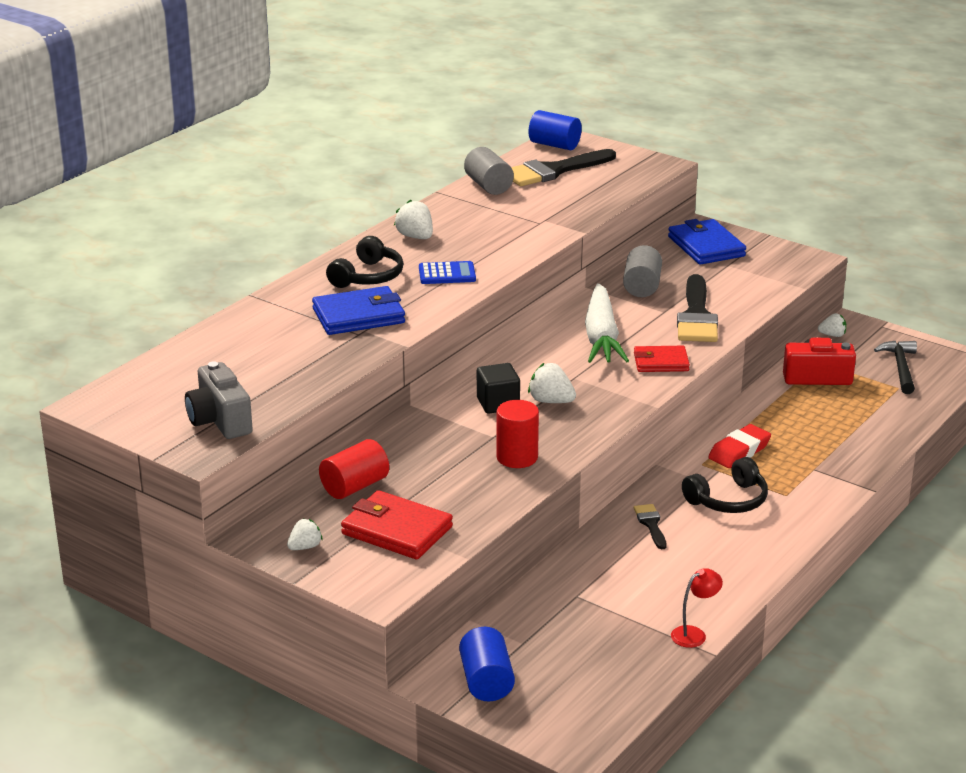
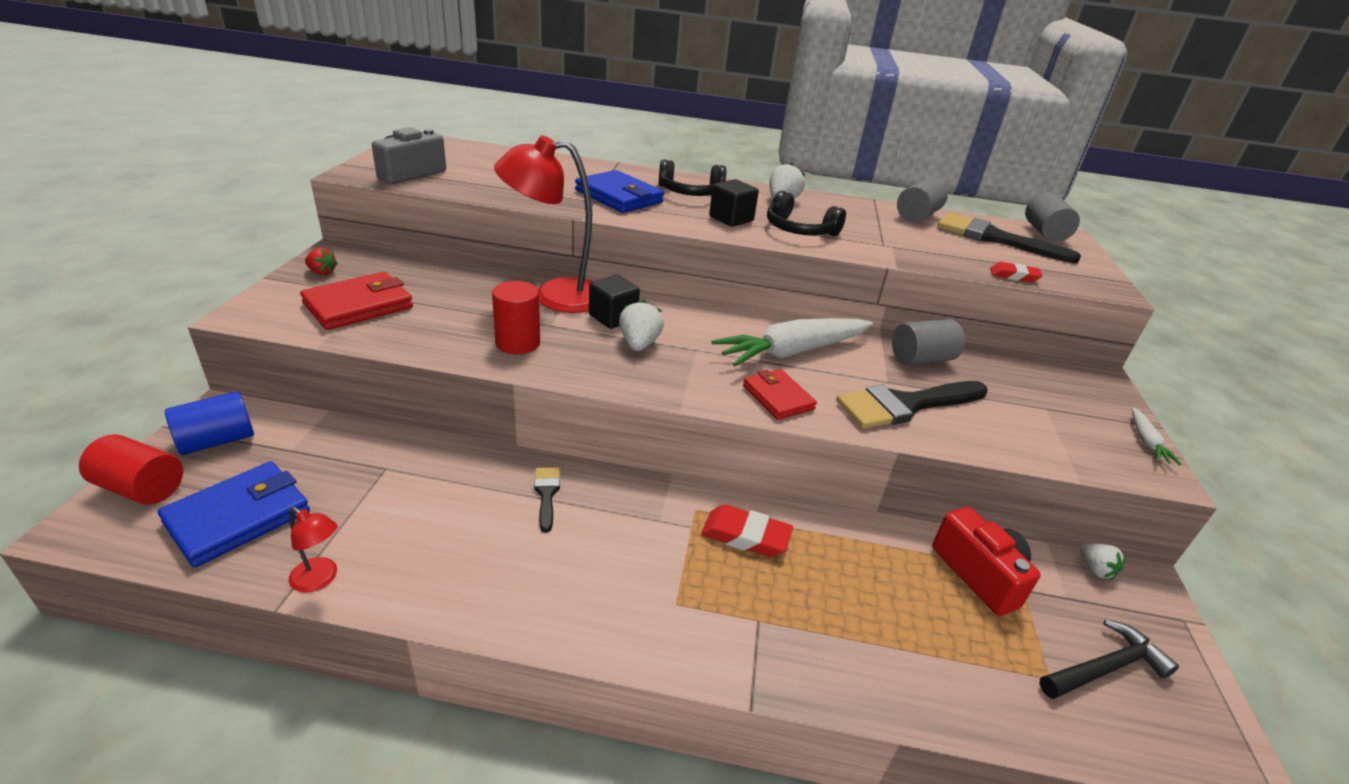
camera: 60 degrees right, 5 degrees up
(305, 547) = (322, 272): white strawberry -> red strawberry
(355, 486) = (428, 277): red cylinder -> red cylinder (141, 488)
(397, 530) = (358, 306): red wallet -> red wallet turned 45 degrees clockwise
(438, 424) = (555, 296): none -> red lamp
(447, 274) = (731, 219): blue calculator -> black cube
(554, 145) = (1044, 233): blue cylinder -> grey cylinder
(624, 191) = (1014, 276): none -> red eraser
(651, 524) = (546, 494): black brush -> black brush turned 60 degrees counterclockwise
(706, 246) = (1063, 386): blue wallet -> blue wallet (238, 517)
(728, 500) = (631, 549): black headphones -> black headphones (799, 230)
(781, 247) = (1146, 442): none -> white carrot

